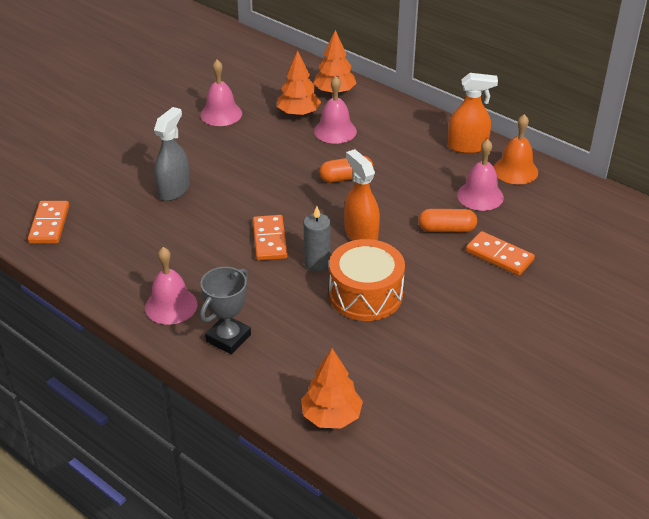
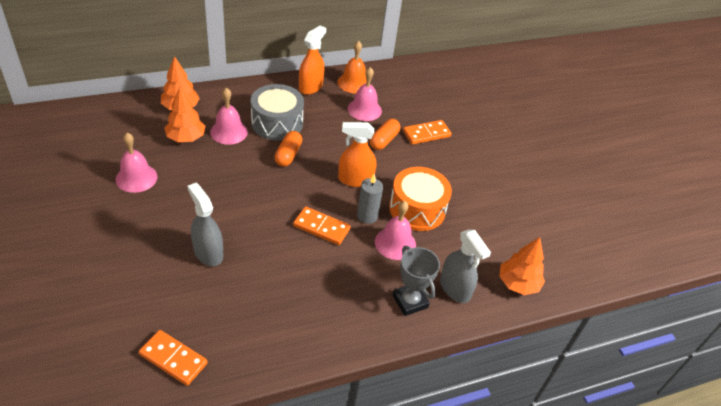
camera: 65 degrees left, 5 degrees up
(171, 305) = (350, 319): pink bell -> pink bell (395, 243)
(276, 366) = (455, 288): none -> grey spray bottle
(383, 151) = (277, 123): none -> grey drum

